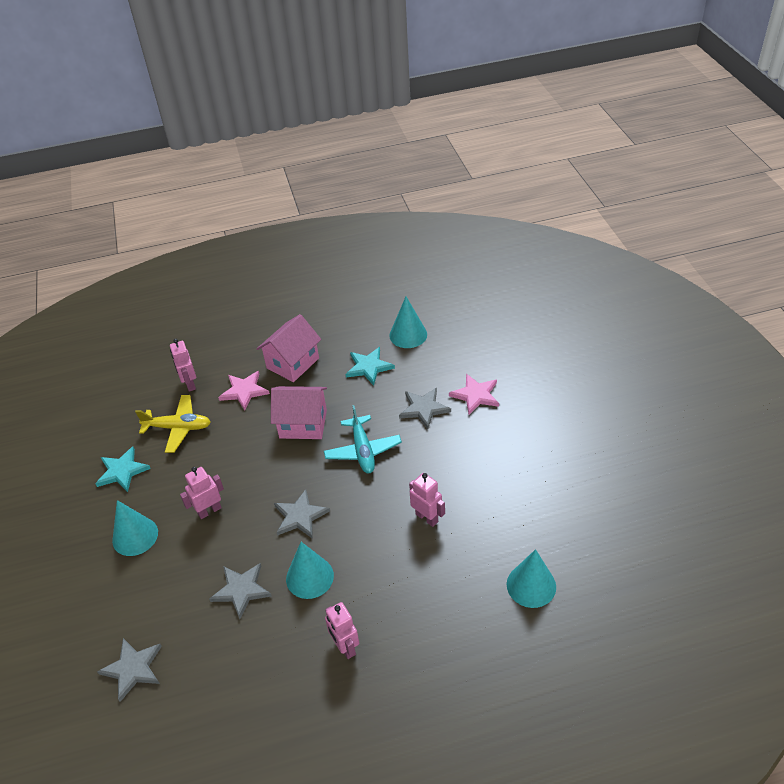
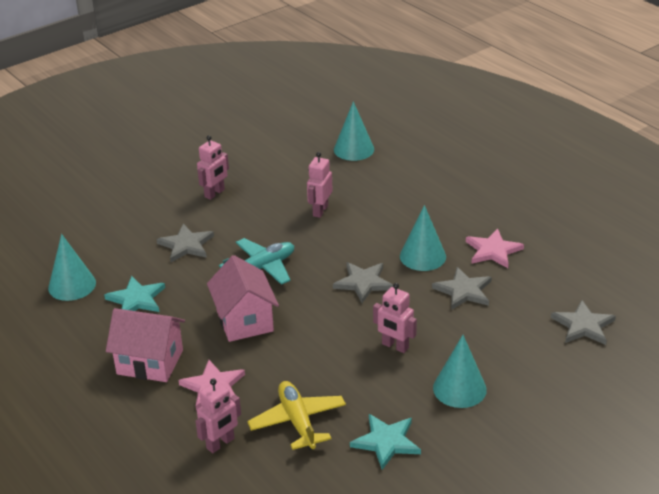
camera: 115 degrees left, 10 degrees down
(345, 647) = (470, 219): pink robot -> pink robot (215, 193)
(475, 395) = (154, 218): pink star -> pink star (493, 251)

